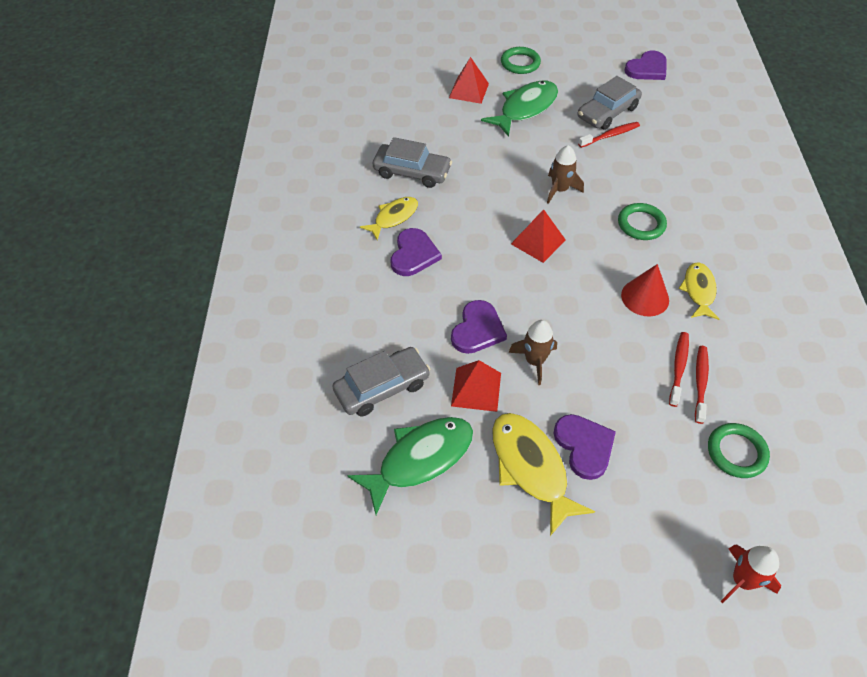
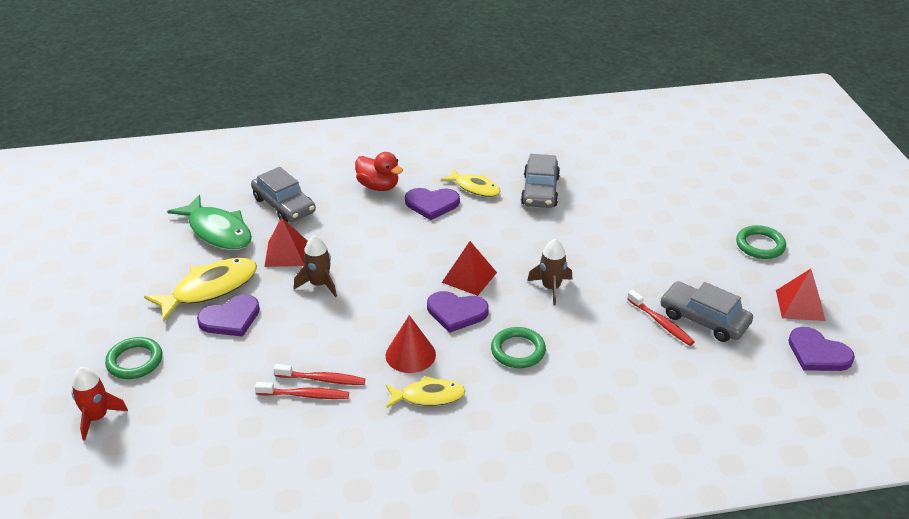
camera: 80 degrees right, 15 degrees down
(368, 295) = (378, 186): none -> red duck
(468, 90) = (686, 213): red pyramid -> red pyramid (800, 305)
(477, 329) = (350, 248): purple heart -> purple heart (456, 312)
(525, 108) = (676, 255): green fish -> none
(736, 452) = (225, 419): green ring -> green ring (135, 361)

